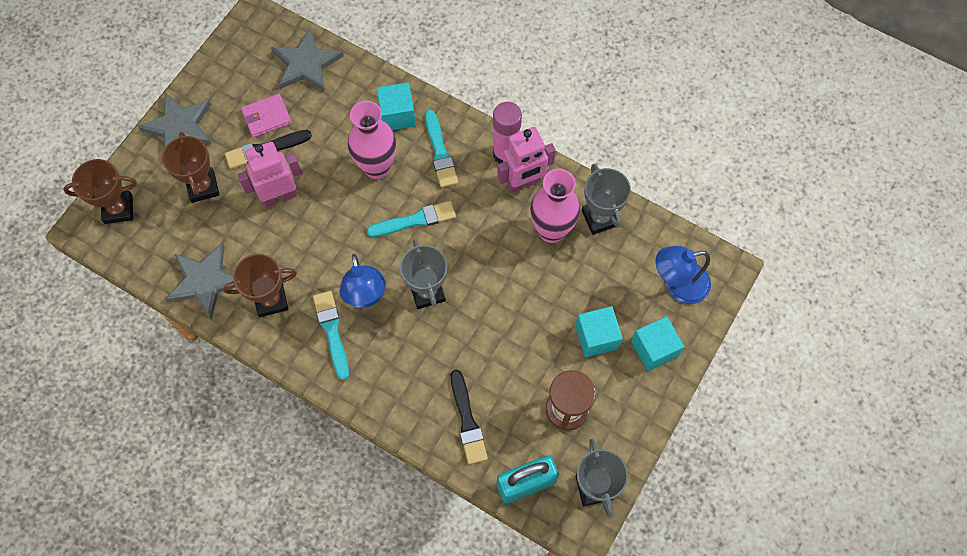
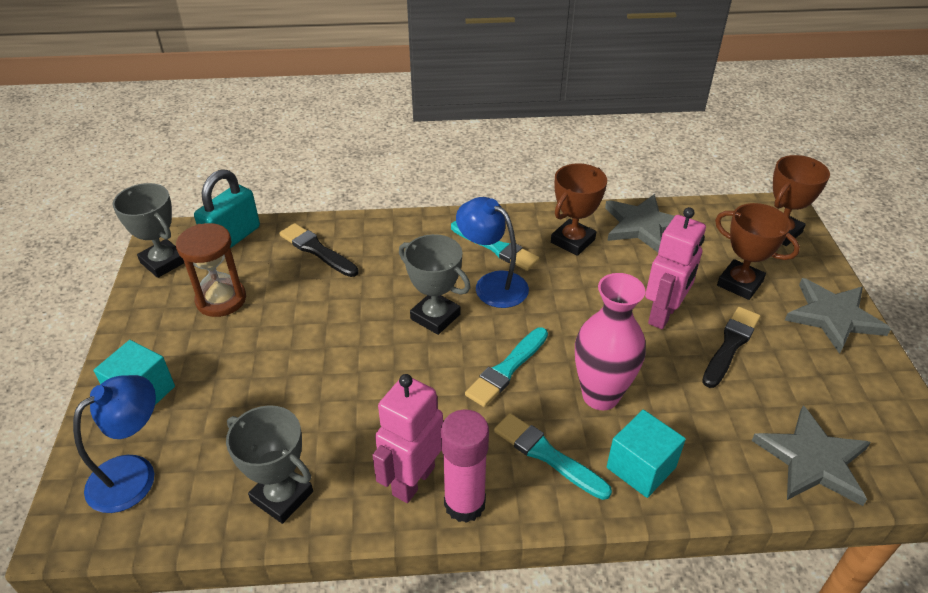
camera: 145 degrees right, 25 degrees down
(267, 117) = (771, 375): pink wallet -> none
(551, 231) = (338, 446): pink vase -> none
(596, 337) = (219, 370): turquoise cube -> none

